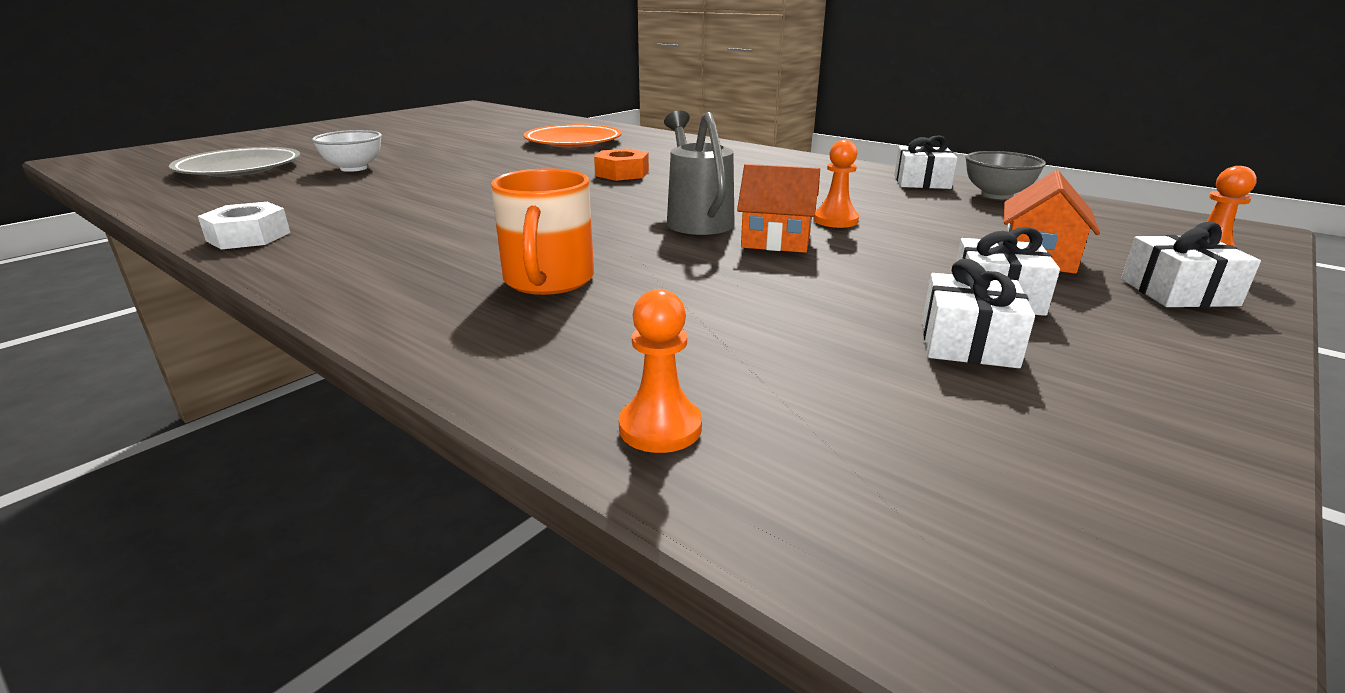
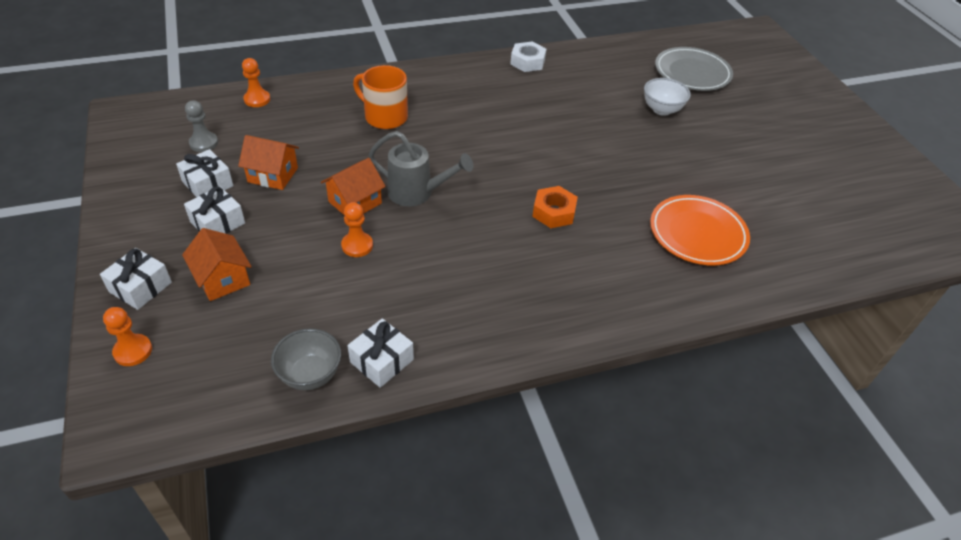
camera: 120 degrees right, 20 degrees up
(837, 303) = (273, 175): none -> orange house
(906, 408) = (204, 143): none -> grey pawn

